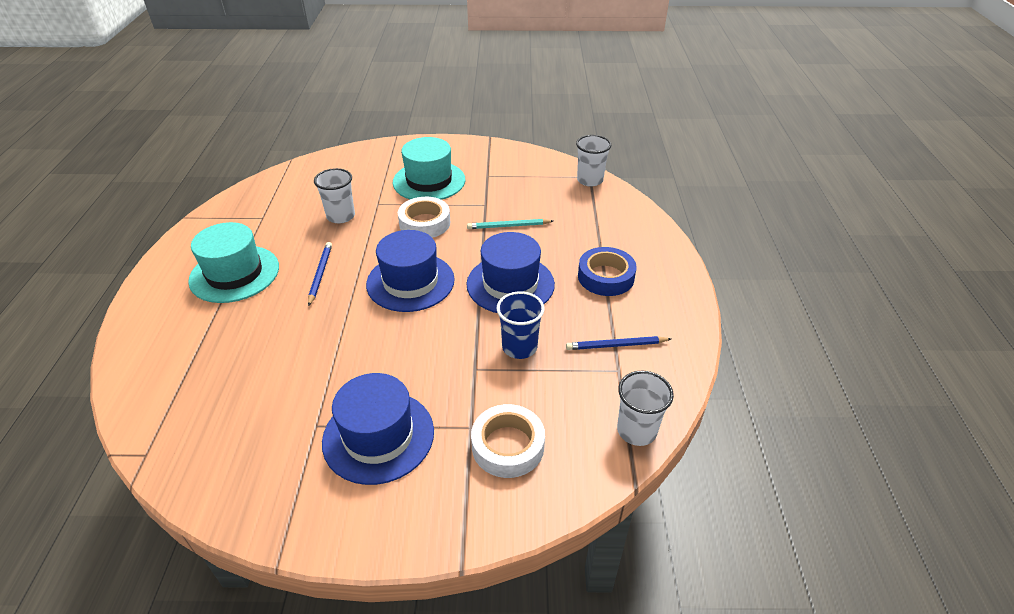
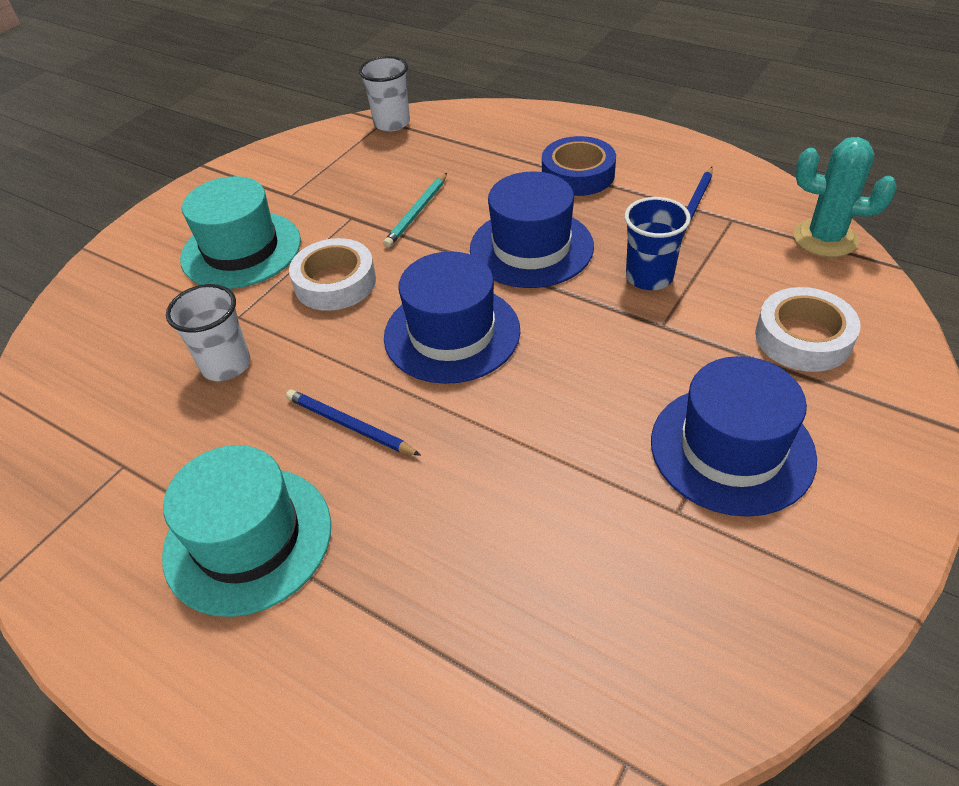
camera: 55 degrees left, 5 degrees up
(636, 430) = (825, 238): white cup -> turquoise cactus

